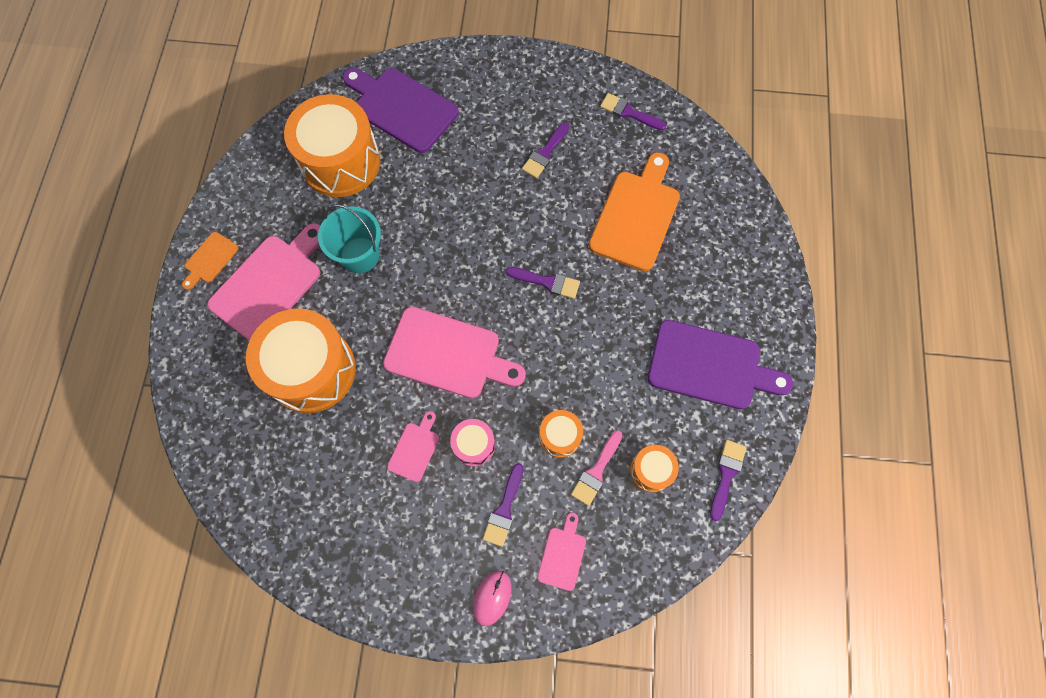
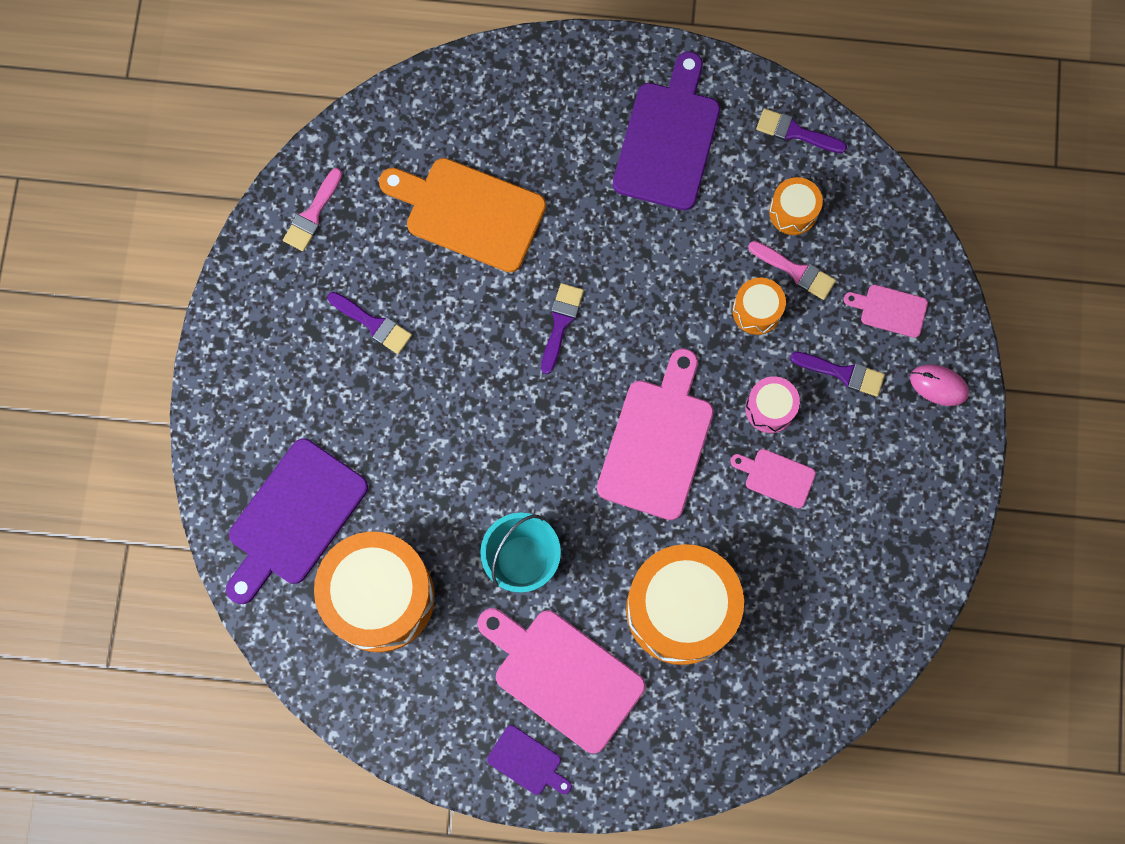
camera: 90 degrees left, 5 degrees up
(210, 259) = (527, 762): orange cutting board -> purple cutting board
(629, 112) = (312, 214): purple brush -> pink brush

